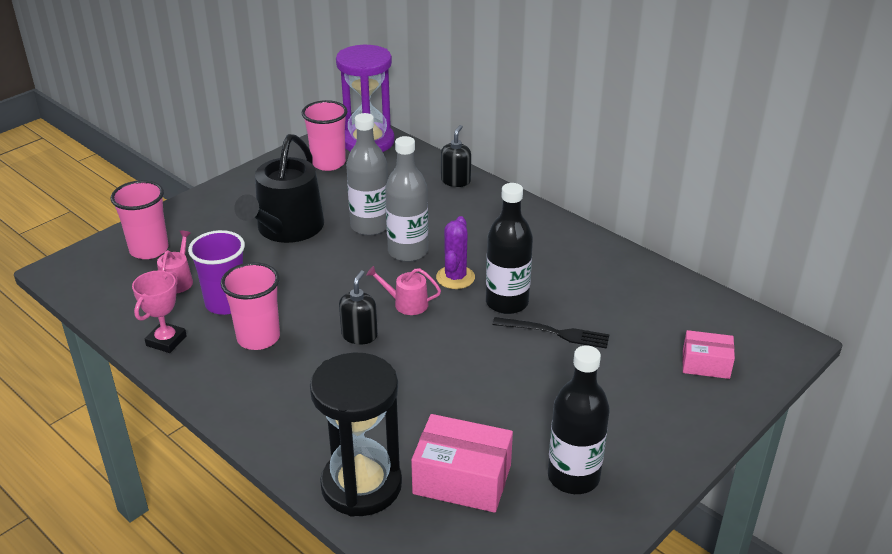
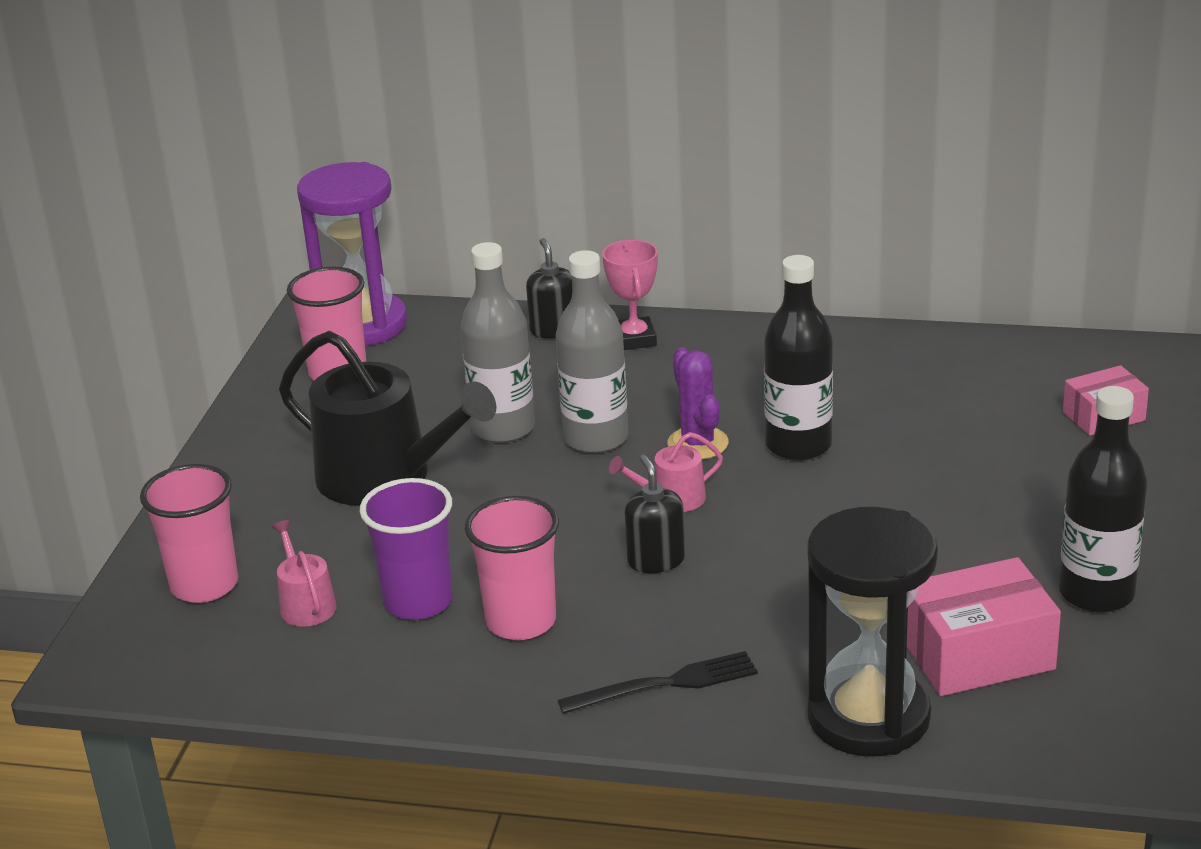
camera: 30 degrees left, 5 degrees down
(166, 341) = (391, 682): pink trophy -> pink trophy (634, 339)
(287, 229) = (385, 477): black watering can -> black watering can turned 45 degrees counterclockwise
(555, 333) = (897, 455): black fork -> black fork (666, 684)

